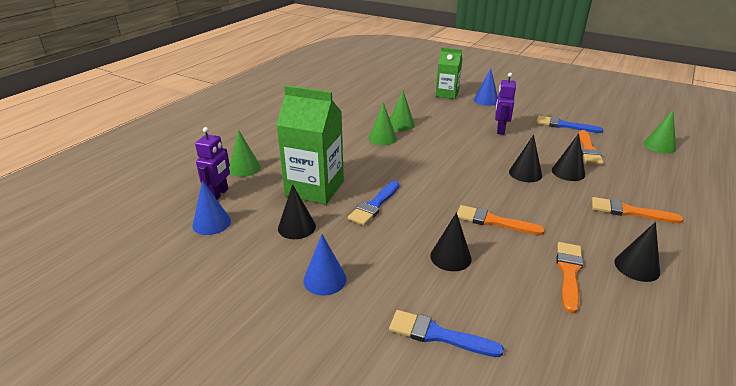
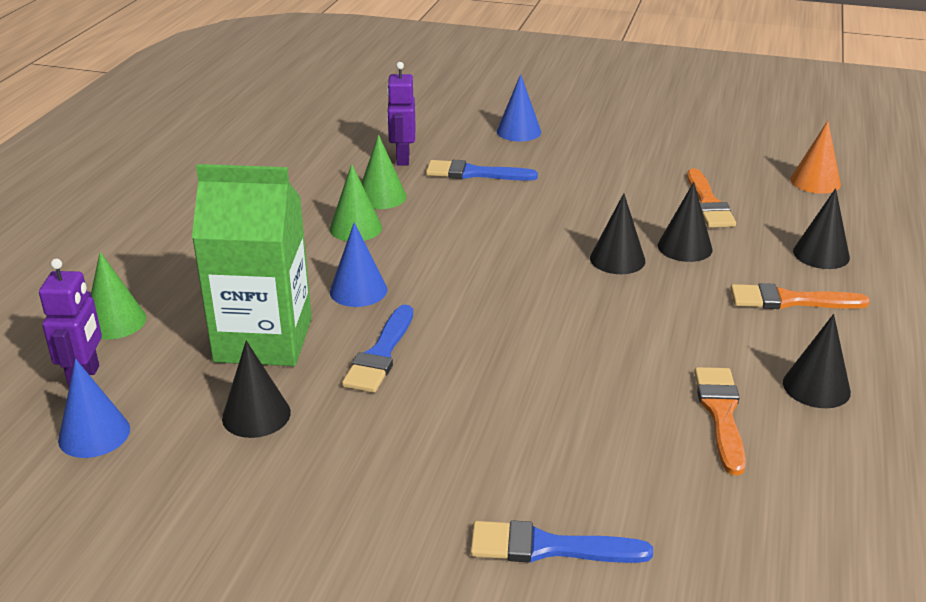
camera: 15 degrees left, 0 degrees up
(325, 279) = (338, 496): blue cone -> blue cone (358, 290)
(447, 94) = (446, 127): green carton -> none
(450, 257) = (534, 421): black cone -> black cone (821, 254)
(493, 221) = (586, 350): orange brush -> none
(500, 130) = (557, 186): purple robot -> purple robot (402, 158)
(564, 125) = (660, 163): blue brush -> blue brush (474, 173)
(659, 146) = (815, 182): green cone -> orange cone

